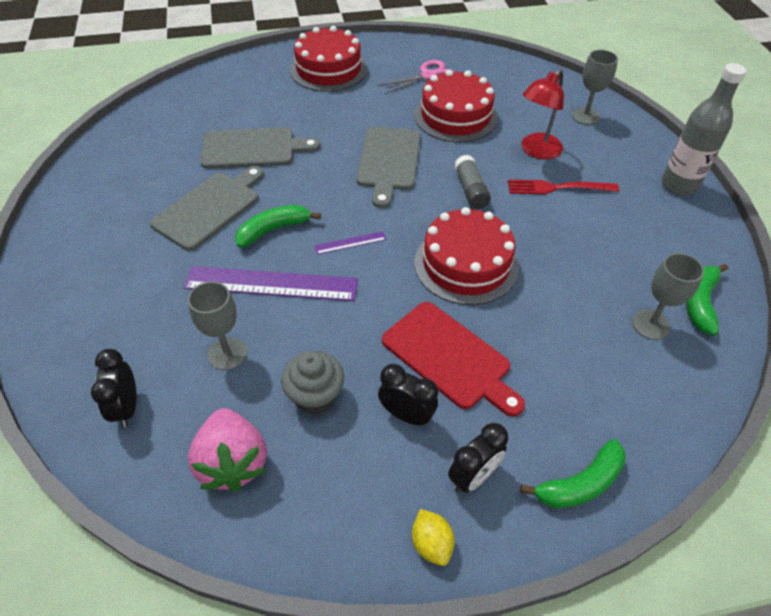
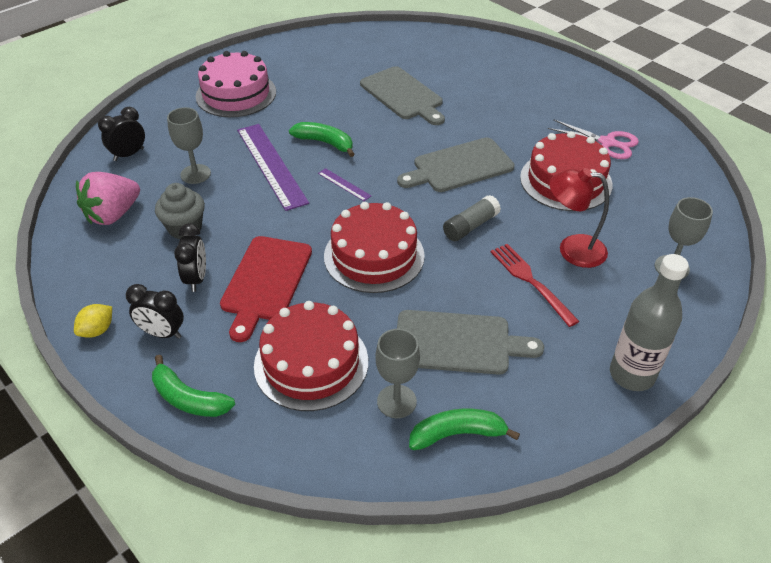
camera: 60 degrees right, 5 degrees down
(113, 264) = (236, 94): none -> pink cake
(210, 208) = (321, 106): grey cutting board -> grey cutting board (458, 343)
(328, 69) = (545, 87): red cake -> red cake (311, 363)

